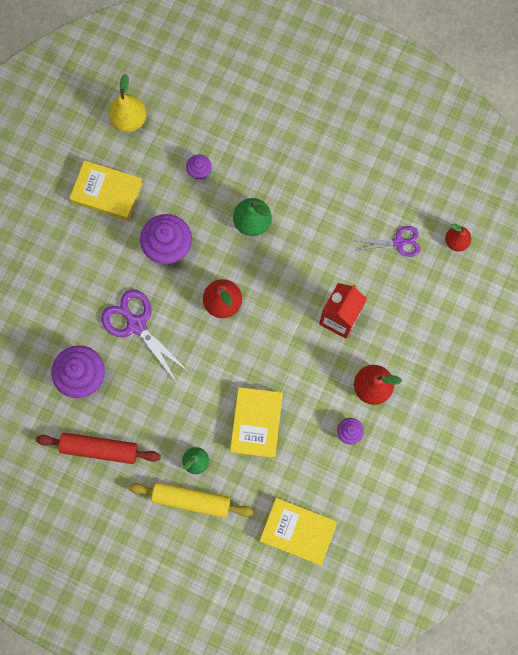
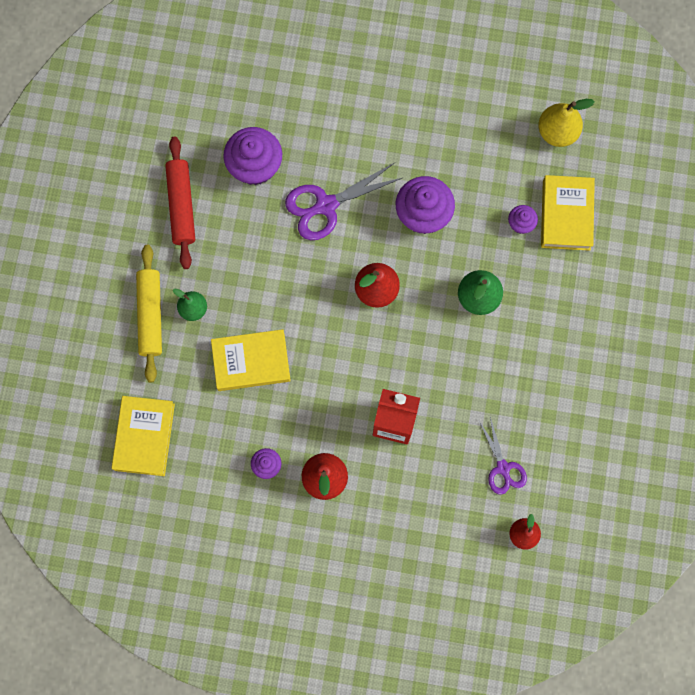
camera: 75 degrees right, 0 degrees up
(107, 193) = (465, 133): yellow book -> yellow book (566, 215)
(136, 325) = (326, 205): purple scissors -> purple scissors turned 150 degrees counterclockwise

